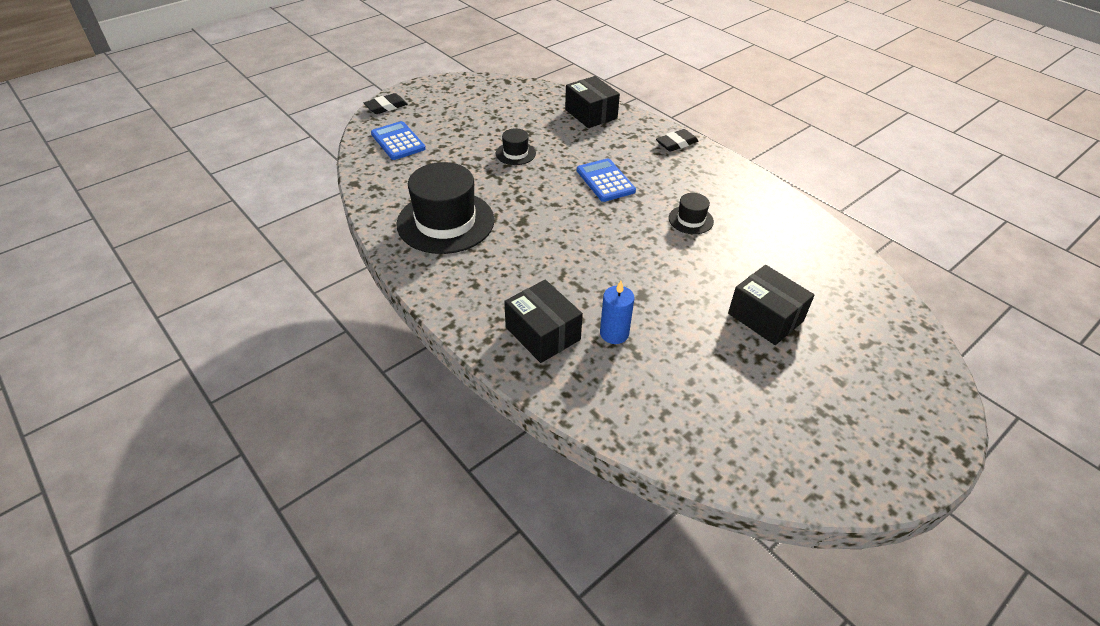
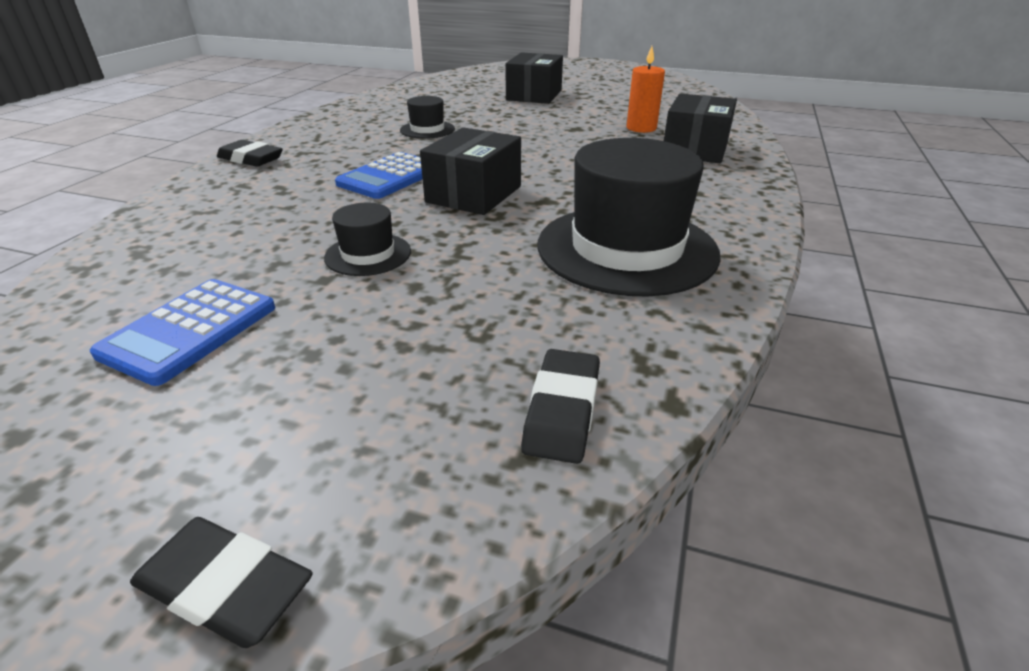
camera: 120 degrees left, 10 degrees down
(377, 162) = (562, 410): none -> black eraser
(398, 141) = (438, 426): blue calculator -> blue calculator (190, 330)
(591, 114) = (172, 228): black box -> black box (474, 194)
(614, 333) = (641, 128): blue candle -> orange candle

